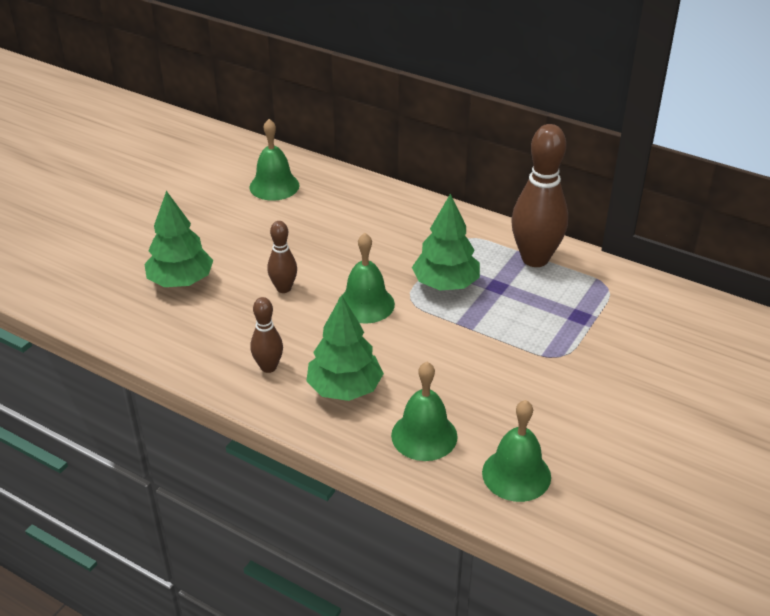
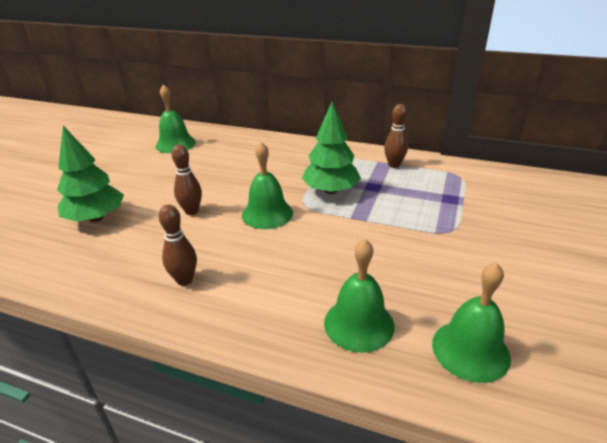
camera: 10 degrees left, 5 degrees down
(345, 389) = (265, 289): green tree -> none
(535, 259) = (394, 165): brown bowling pin -> brown bowling pin, size x0.52

